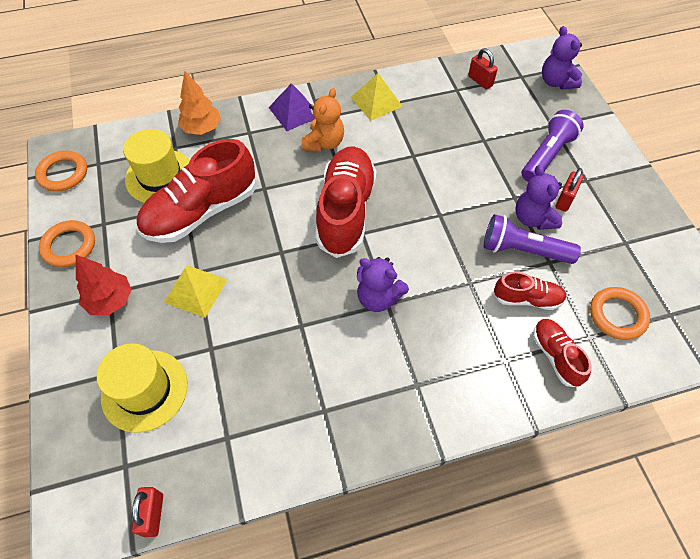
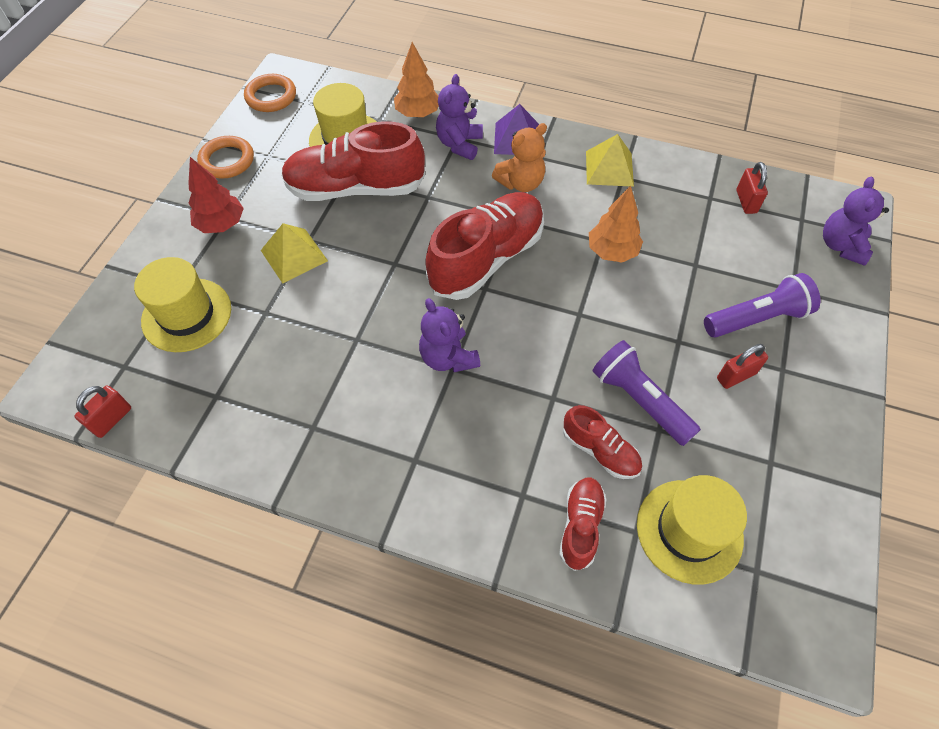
camera: 35 degrees right, 0 degrees up
(425, 159) = (612, 251): none -> orange tree
(533, 218) = (680, 375): purple teddy bear -> purple teddy bear (459, 144)
(617, 315) = (689, 530): orange ring -> yellow hat

